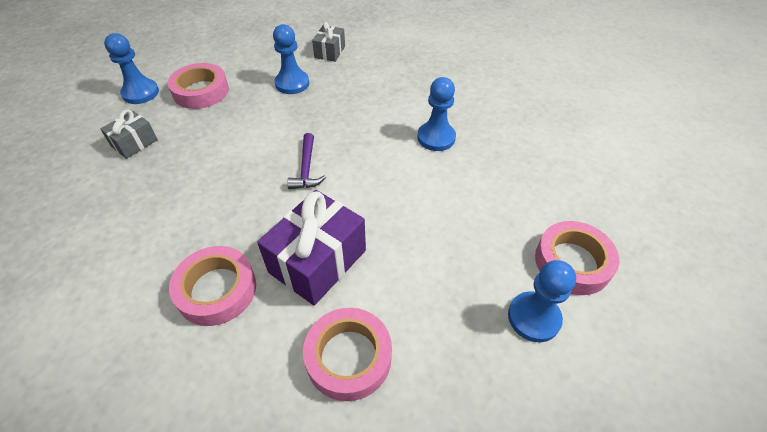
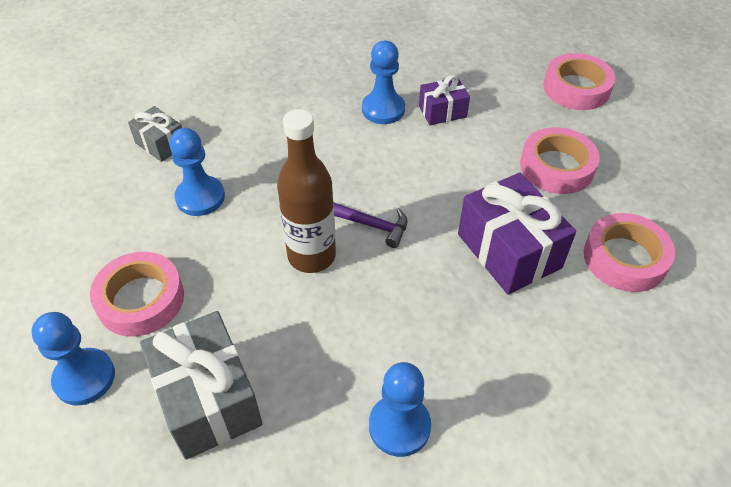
camera: 65 degrees left, 0 degrees up
(134, 143) = (208, 399): grey gift -> grey gift, size x1.82
(216, 290) = (513, 345): pink tape -> pink tape (557, 167)
(263, 149) = (311, 256): none -> brown bottle
(460, 173) = (442, 111): none -> purple gift
(533, 318) = (621, 131): blue pawn -> blue pawn (399, 426)

